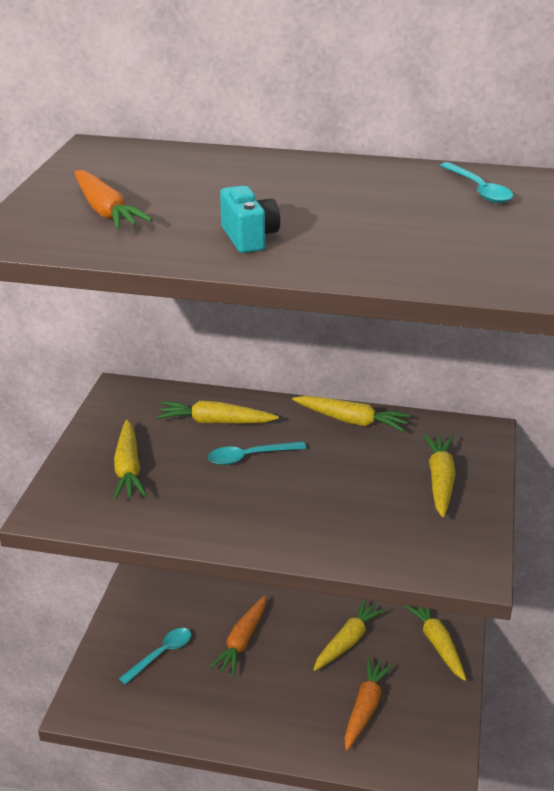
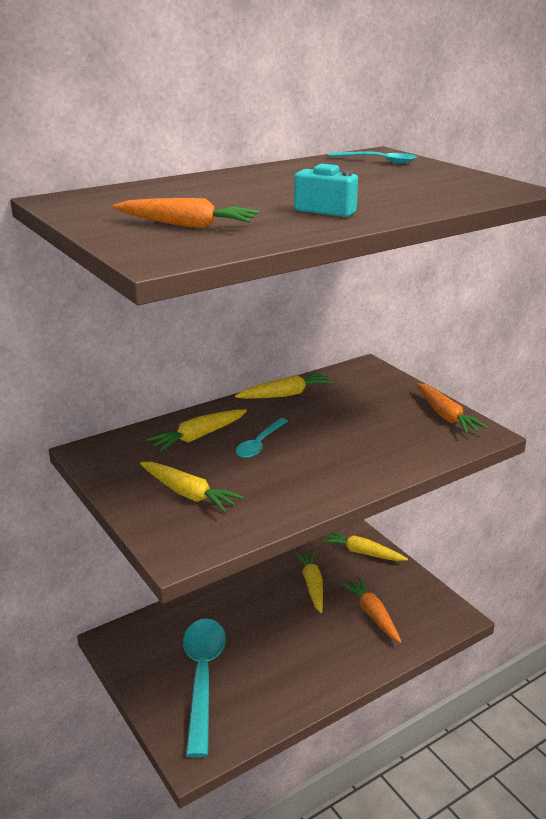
camera: 45 degrees left, 5 degrees down
(161, 654) = (202, 678): turquoise spoon -> turquoise spoon, size x1.97
(242, 641) = (247, 630): orange carrot -> orange carrot (446, 416)
(440, 480) = (390, 400): yellow carrot -> none

